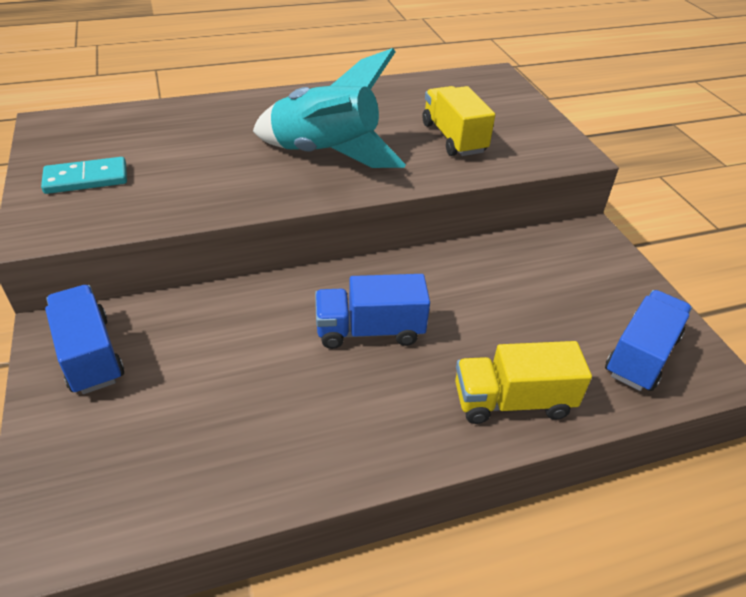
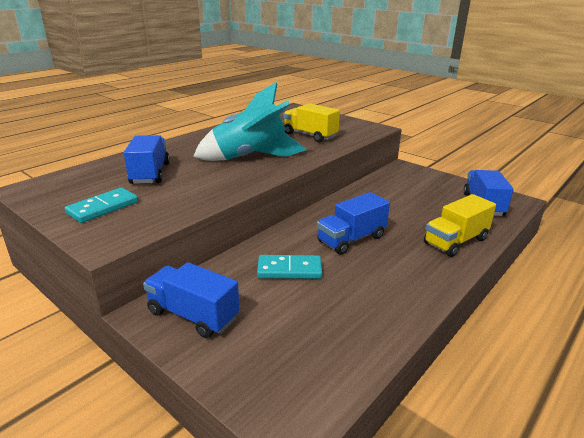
camera: 30 degrees left, 15 degrees down
(184, 142) = (150, 173): none -> blue truck
(246, 342) = (289, 270): none -> turquoise domino

